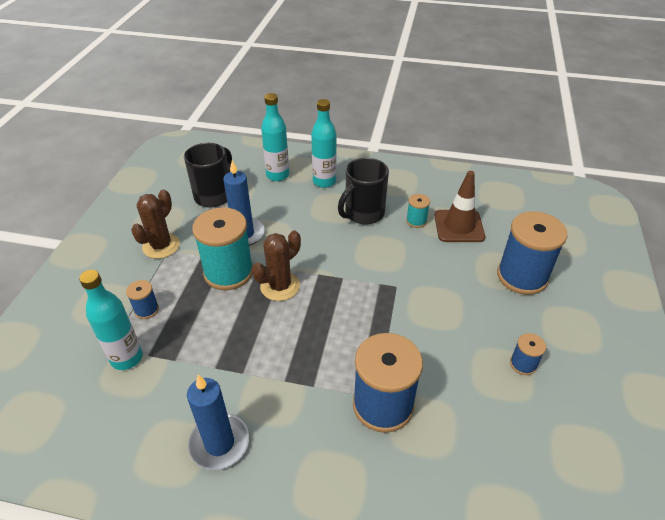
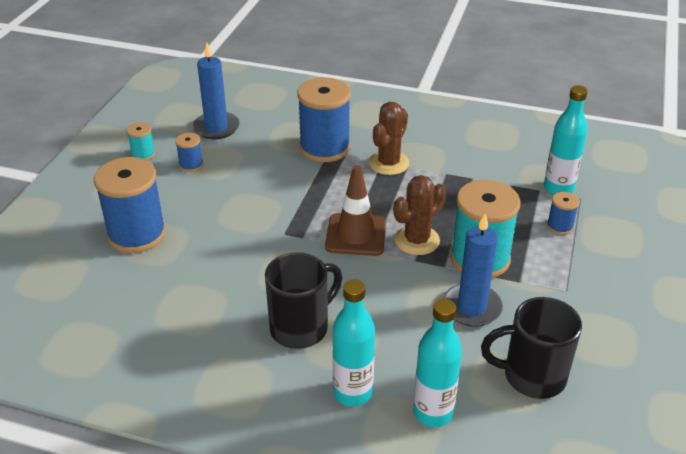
camera: 175 degrees left, 5 degrees down
(161, 246) = (578, 297): brown cactus -> brown cactus (389, 163)
(214, 195) = (531, 376): black mug -> black mug turned 60 degrees clockwise
(219, 443) = (456, 135): blue candle -> blue candle (216, 128)
(416, 221) = (229, 311): turquoise spool -> turquoise spool (143, 154)
(459, 226) = (174, 300): brown traffic cone -> brown traffic cone (356, 235)

